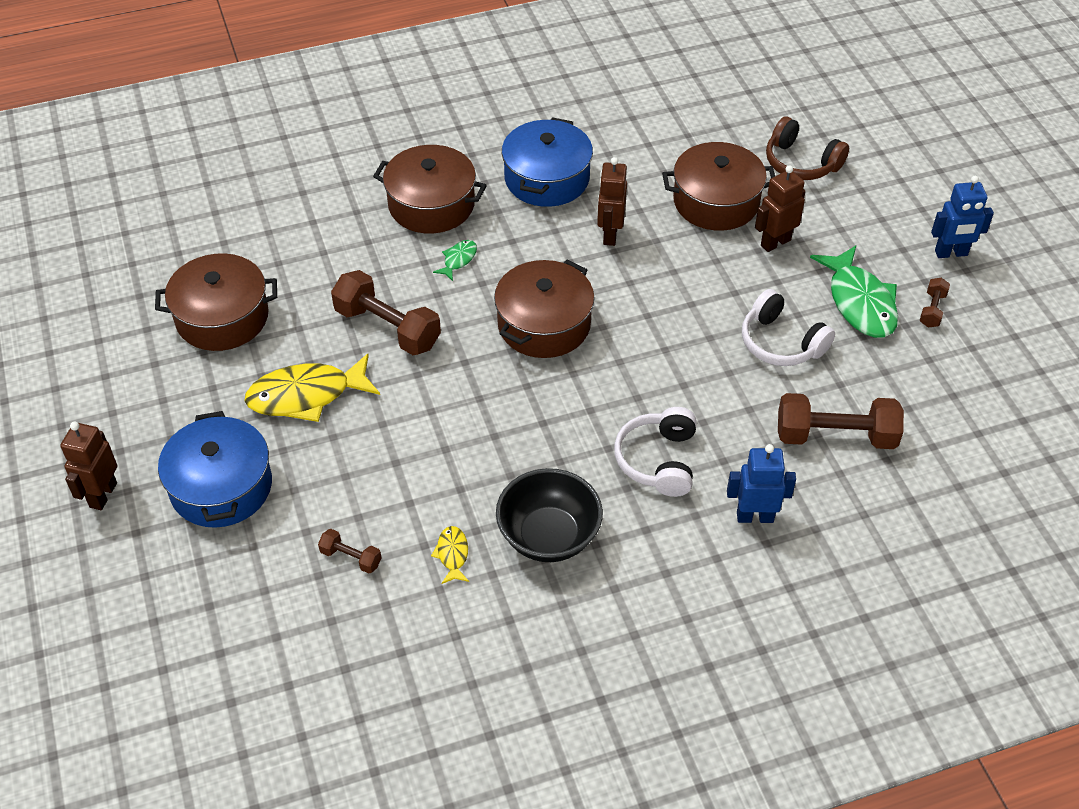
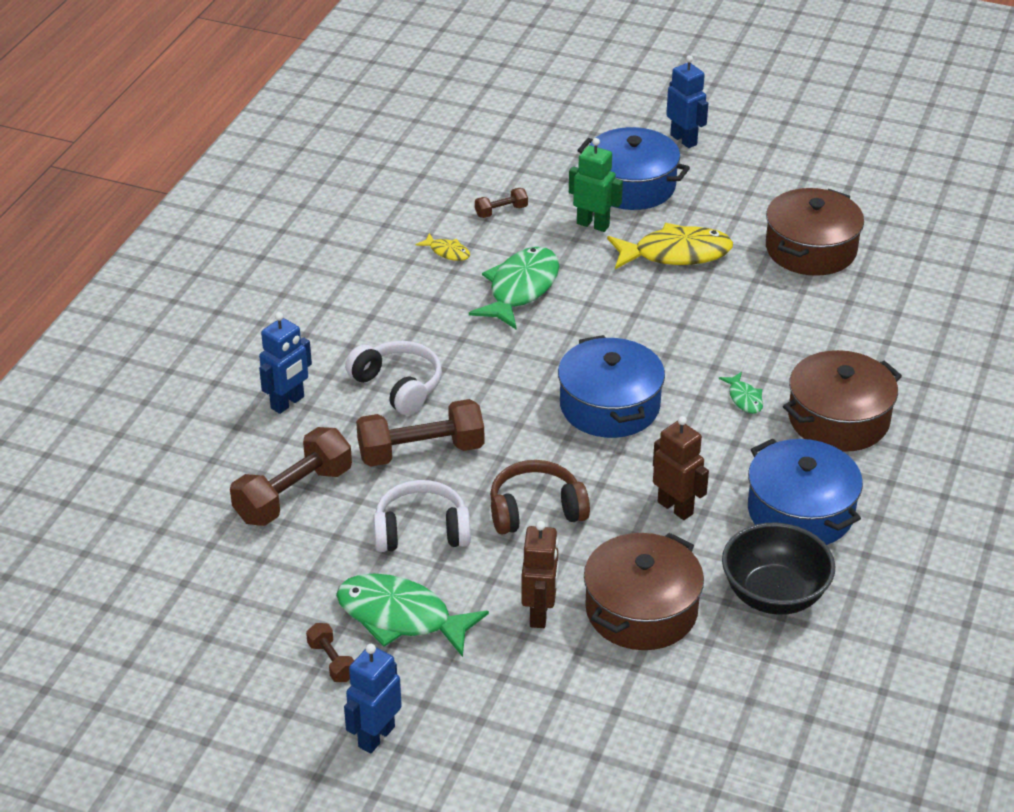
camera: 130 degrees right, 10 degrees down
(103, 495) = (684, 140): brown robot -> blue robot
(306, 395) = (675, 254): yellow fish -> yellow fish turned 60 degrees clockwise
(311, 476) = (593, 224): none -> green robot
(387, 328) = (704, 323): brown dumbbell -> brown dumbbell (421, 452)
(455, 466) = (520, 289): none -> green fish
(544, 324) = (609, 406): brown pot -> blue pot
(549, 536) = (405, 299): black bowl -> black bowl (774, 595)
(801, 163) = (628, 718): brown headphones -> brown headphones (535, 510)

